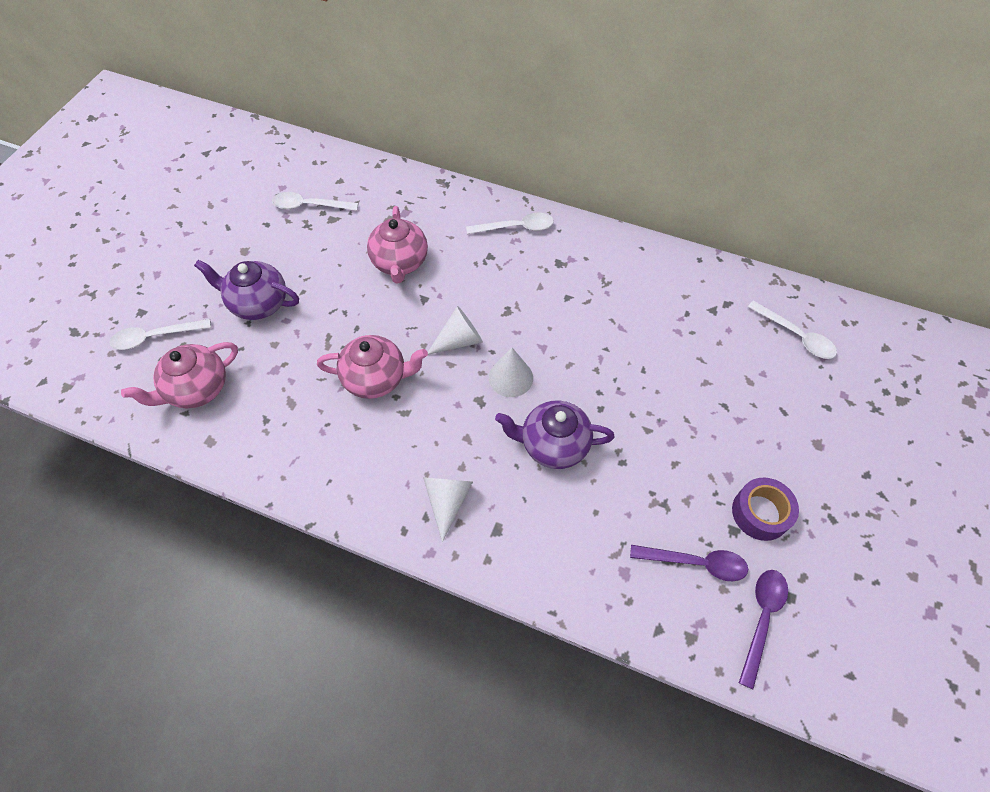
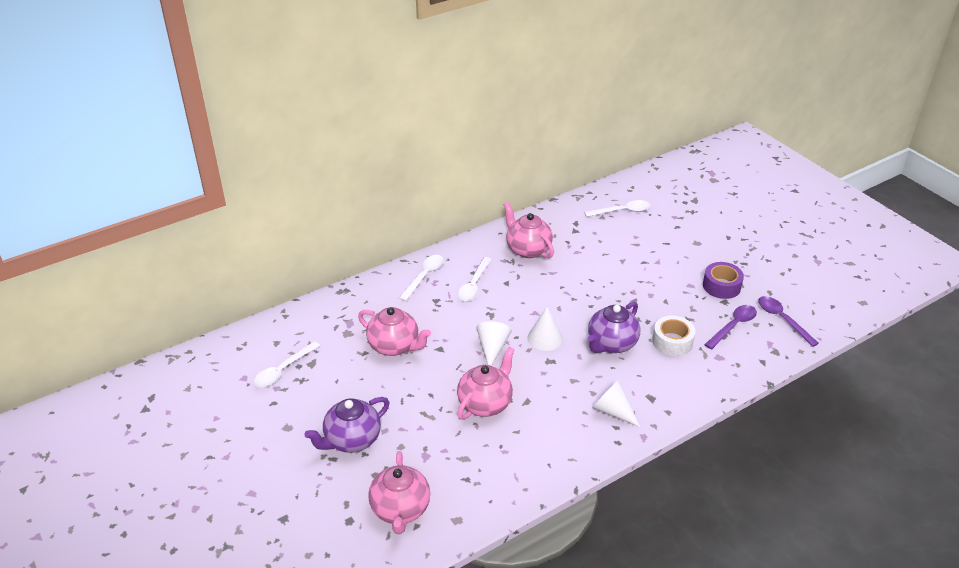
camera: 55 degrees left, 20 degrees down
(155, 337) = (320, 518): white spoon -> white spoon (474, 285)
(609, 506) = (672, 341): none -> white tape
(638, 285) = (527, 249): none -> pink teapot

